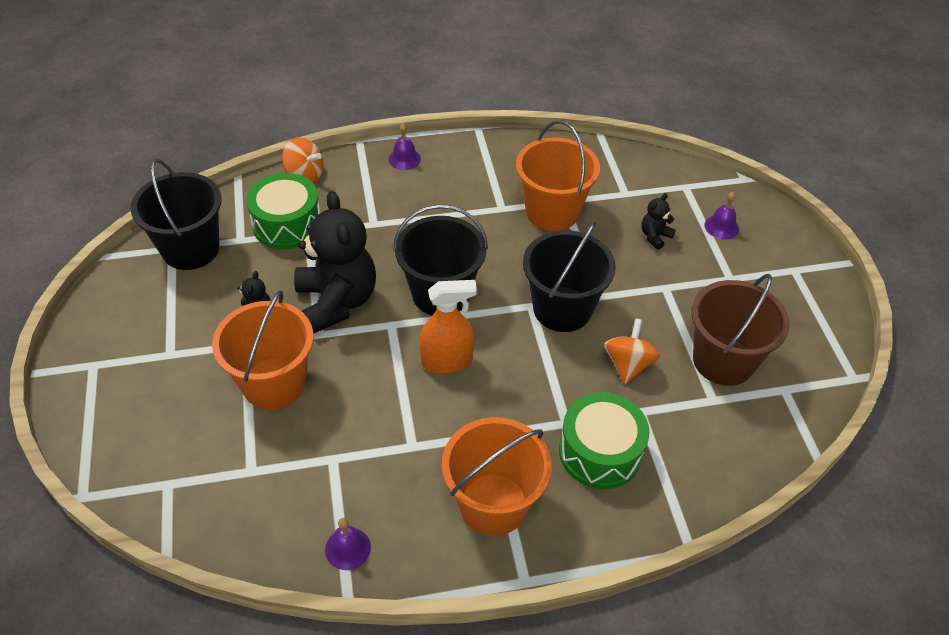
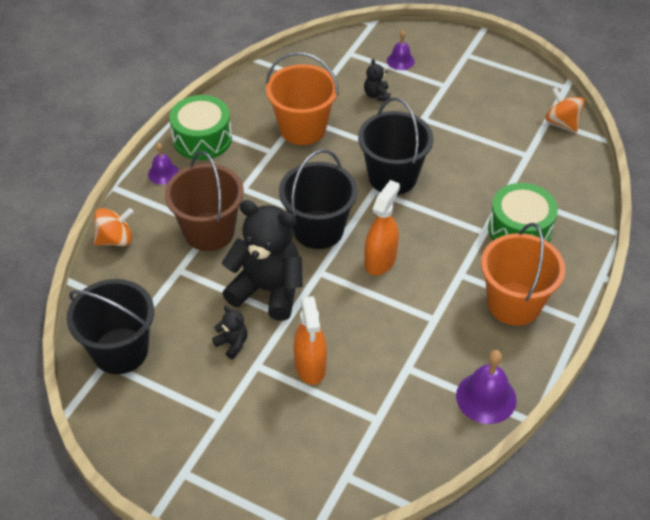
camera: 50 degrees left, 0 degrees up
(274, 383) = (310, 366): orange bucket -> orange spray bottle
(287, 224) = (157, 277): green drum -> green drum (202, 139)
(348, 548) = (486, 397): purple bell -> purple bell, size x1.65
(628, 364) = (467, 175): orange spinning top -> orange spinning top (562, 122)
(723, 360) = (503, 131): brown bucket -> brown bucket (209, 231)

